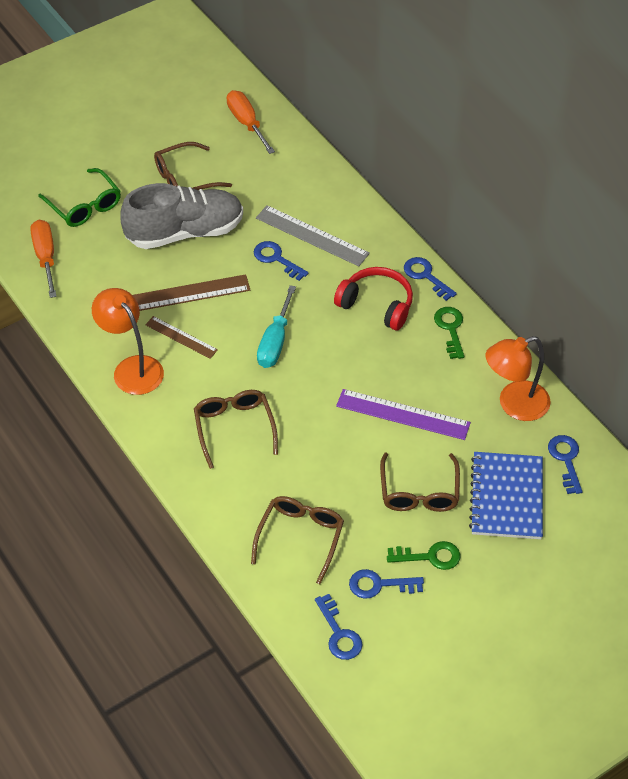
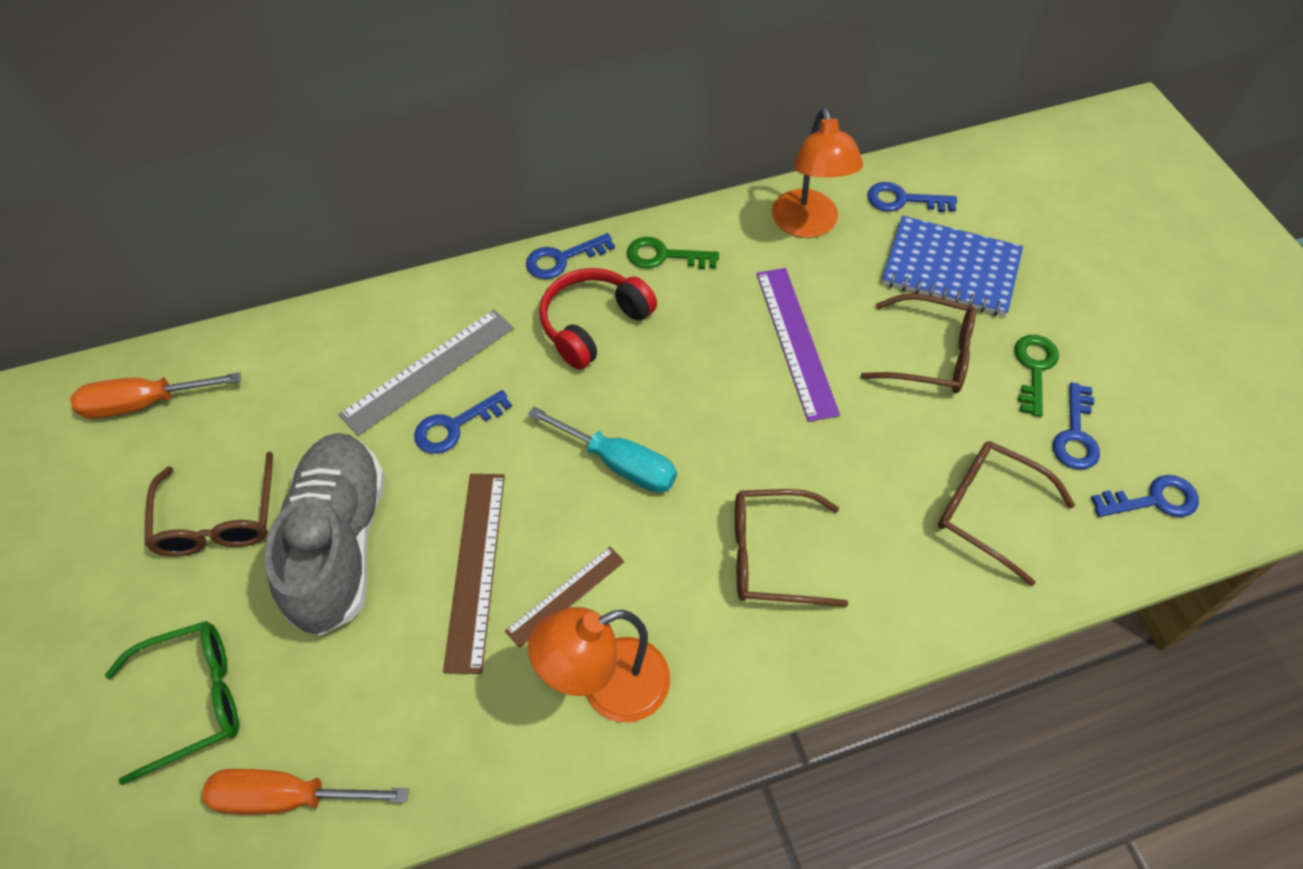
camera: 75 degrees left, 5 degrees up
(403, 414) = (796, 341): purple ruler -> purple ruler turned 45 degrees counterclockwise

